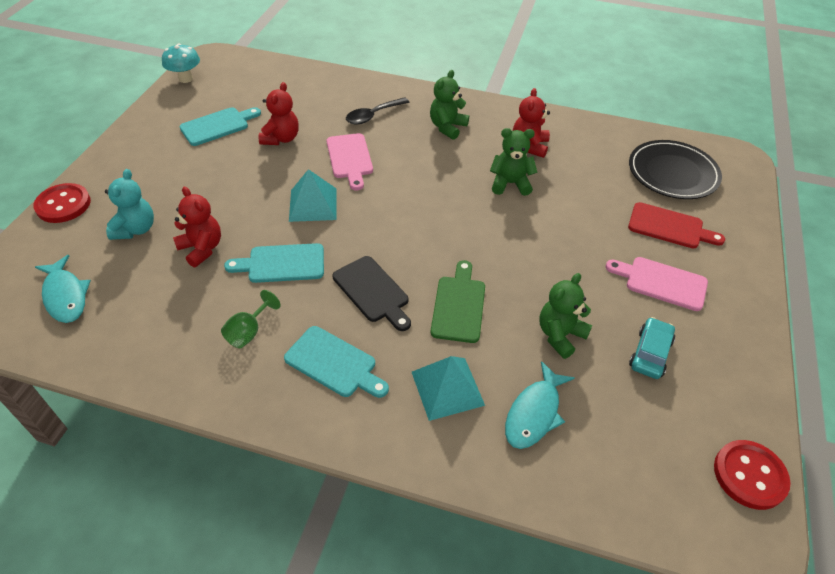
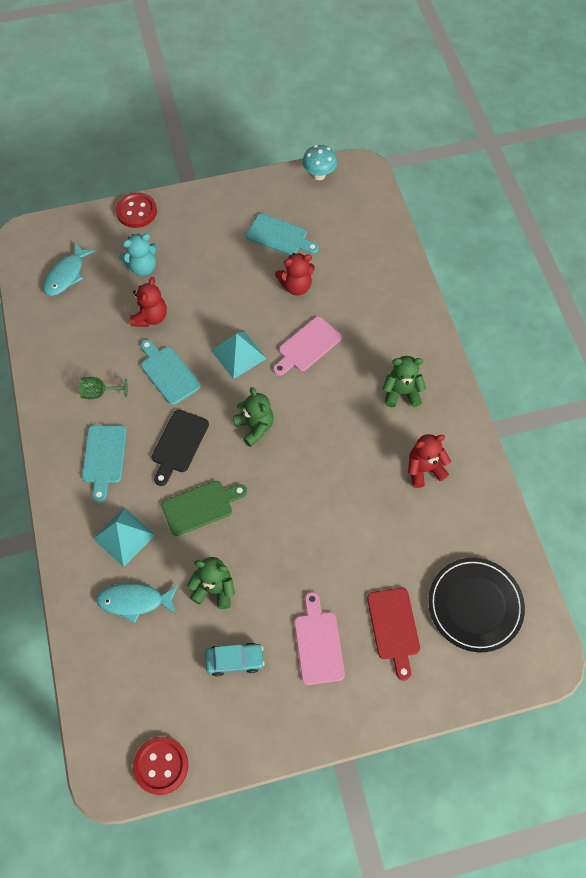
camera: 60 degrees right, 15 degrees up
(373, 115) = (374, 330): black spoon -> none
(510, 183) = (361, 477): green teddy bear -> green teddy bear (255, 427)

